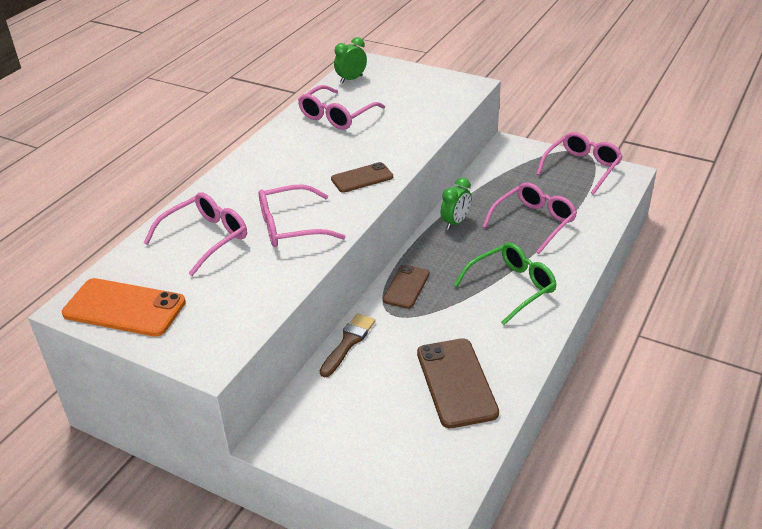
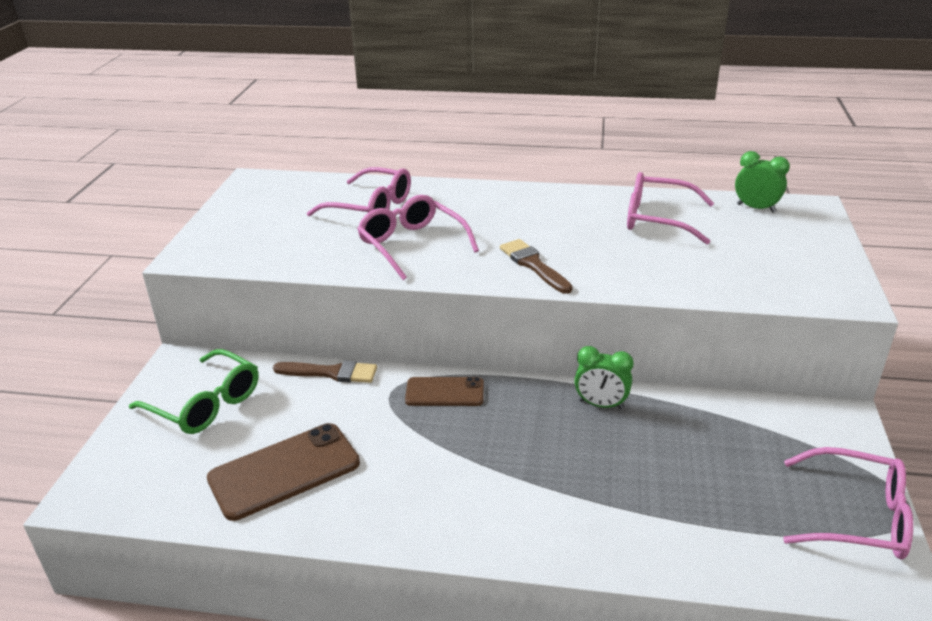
camera: 70 degrees right, 5 degrees down
(124, 308) = (255, 200): orange phone -> none
(362, 178) = (533, 265): brown phone -> brown brush
(511, 287) = (486, 487): green glasses -> green glasses (205, 404)
(534, 222) = (655, 483): pink glasses -> none

